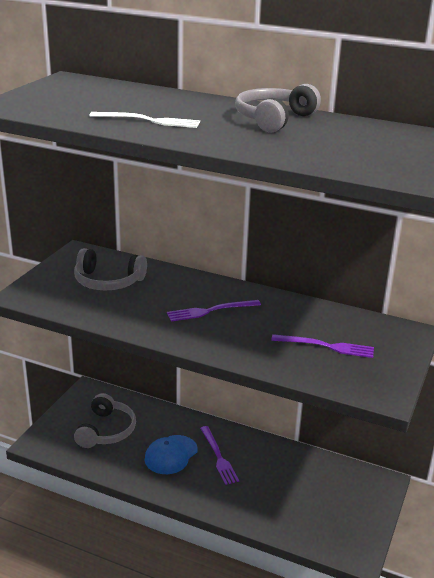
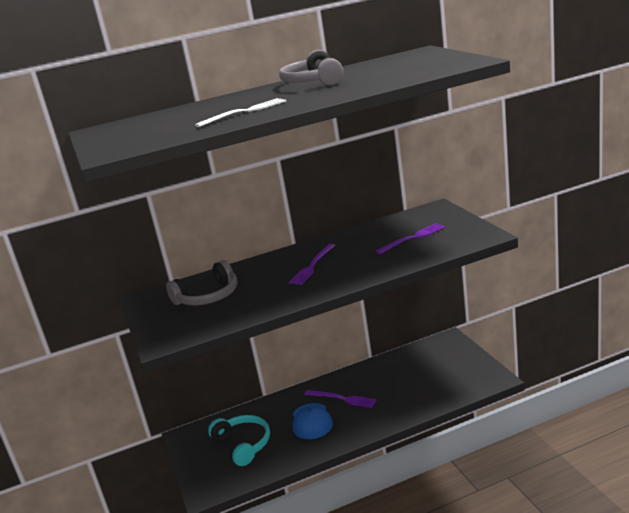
camera: 40 degrees left, 5 degrees down
(106, 430) = (243, 445): grey headphones -> turquoise headphones

